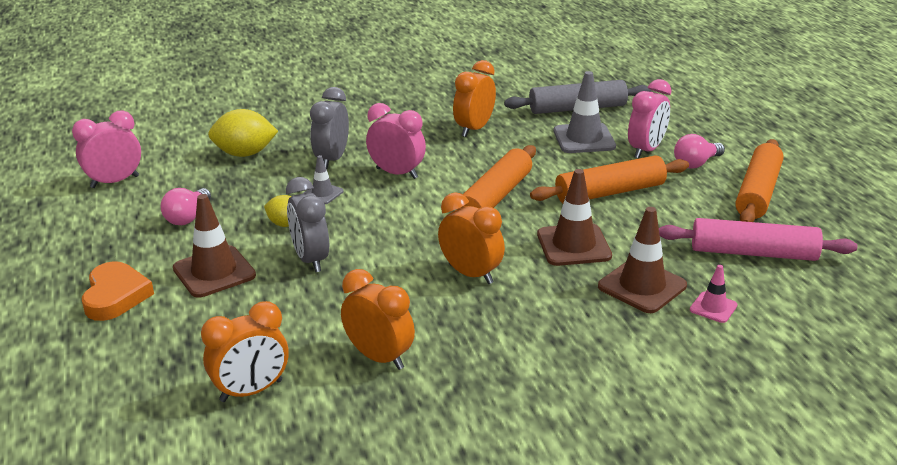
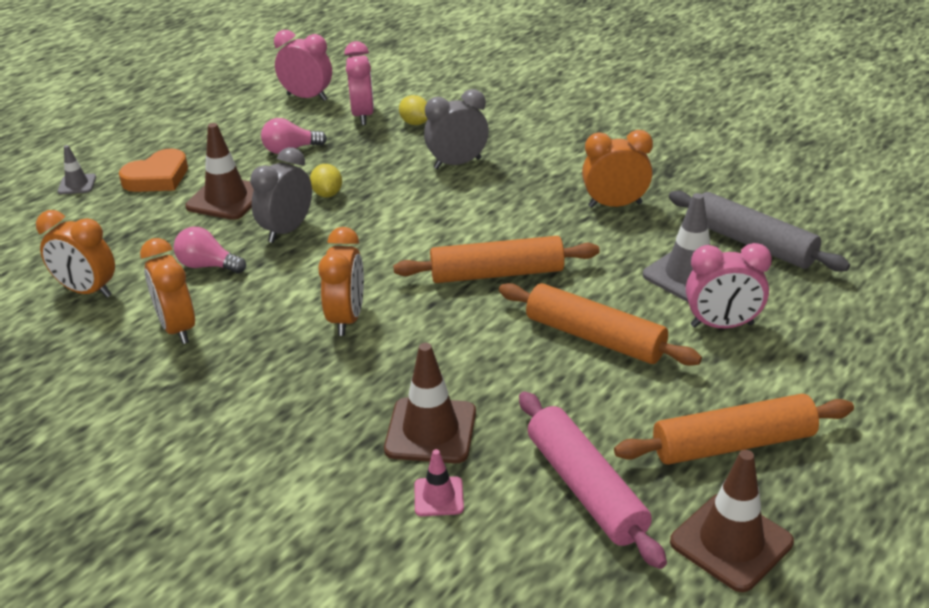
camera: 55 degrees right, 5 degrees up
(245, 154) = (415, 123): yellow lemon -> yellow lemon, size x0.60
(322, 193) = (395, 186): grey traffic cone -> grey traffic cone (77, 184)
(379, 357) = (177, 328): orange clock -> orange clock turned 150 degrees clockwise
(397, 173) = (474, 204): pink clock -> pink clock (363, 115)
(573, 245) = (461, 356): brown traffic cone -> brown traffic cone (731, 542)
(696, 163) = (740, 372): pink light bulb -> pink light bulb (208, 266)

